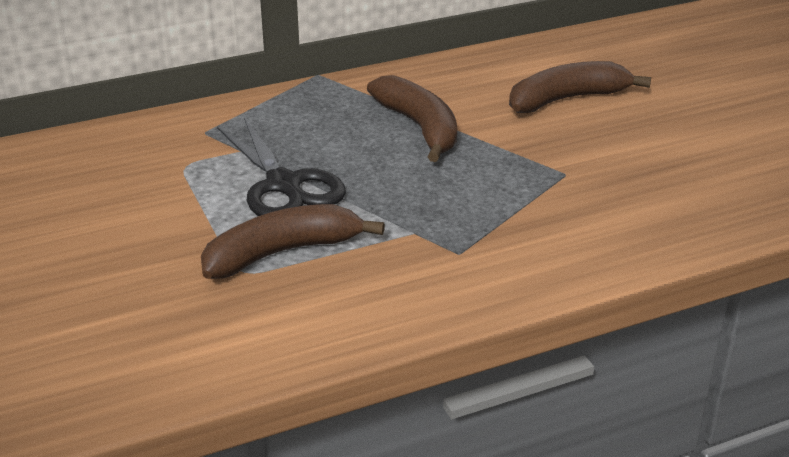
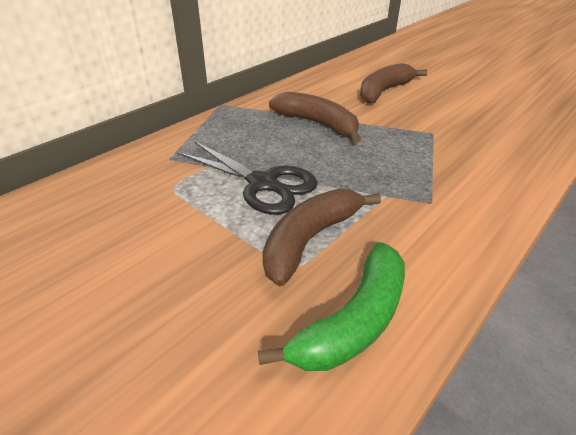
camera: 25 degrees left, 5 degrees up
(257, 329) = (354, 321): none -> green banana

